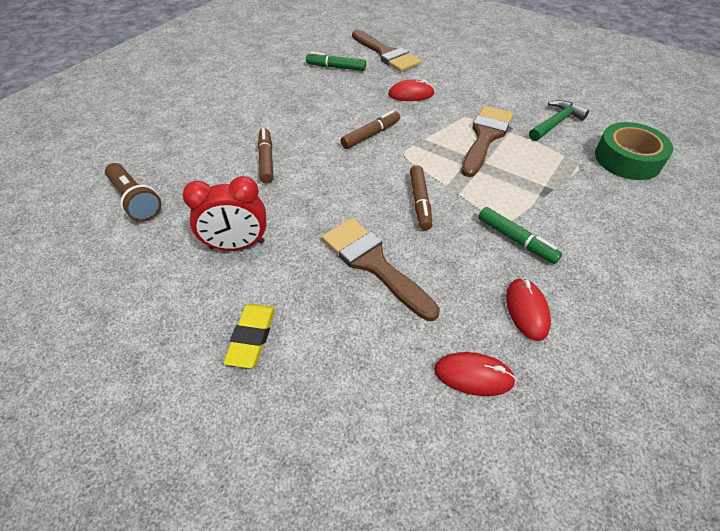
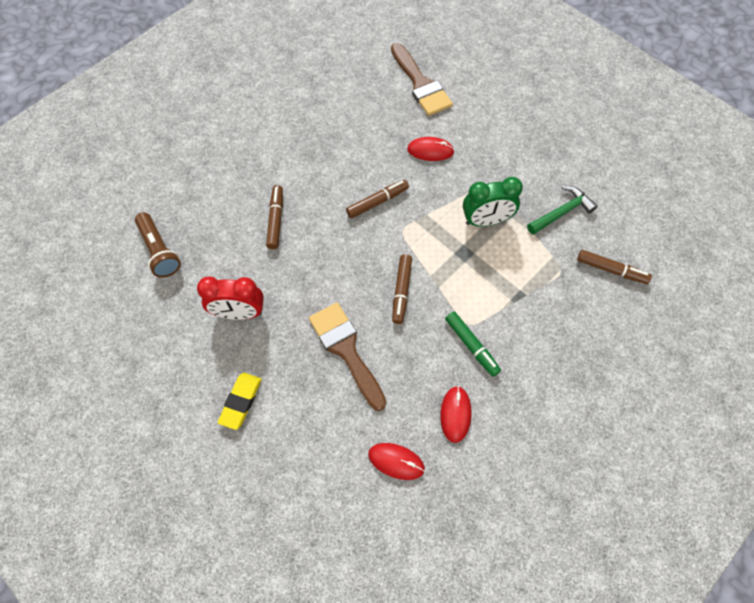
camera: 10 degrees right, 15 degrees up
(336, 67) = (364, 98): green marker -> none
(485, 137) = (486, 221): brown brush -> green clock
(627, 159) = (611, 270): green tape -> brown marker

